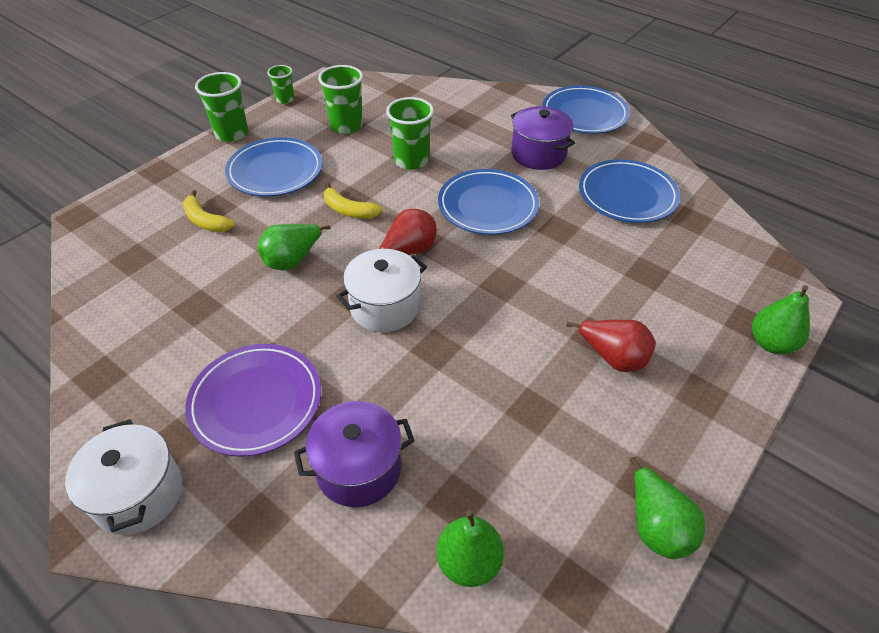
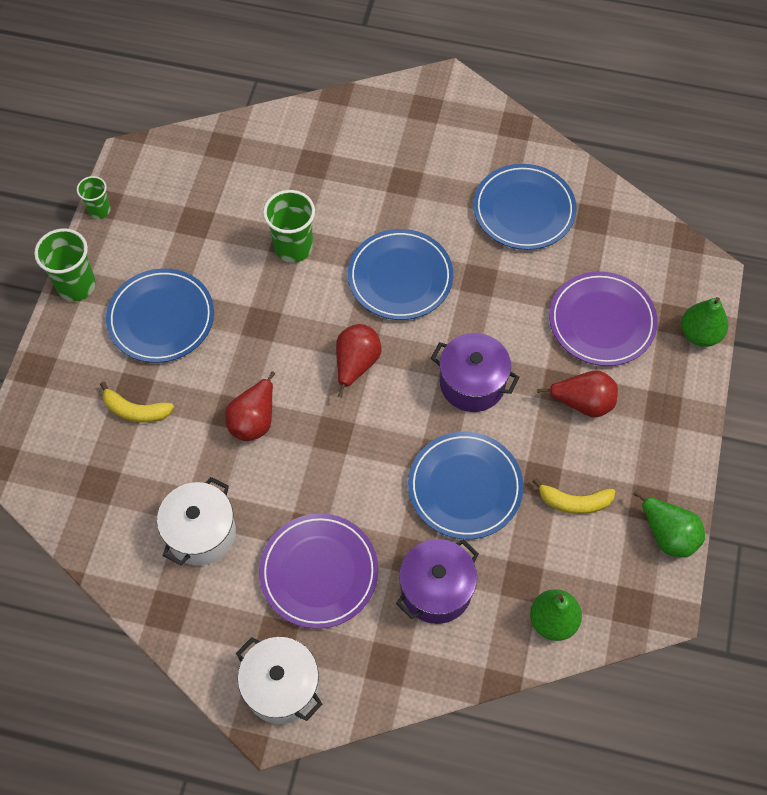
camera: 25 degrees left, 15 degrees up
(292, 260) = (254, 420): green pear -> red pear
(346, 126) = (195, 224): green cup -> none
(349, 210) = (269, 338): yellow banana -> yellow banana (574, 502)
(384, 307) = (369, 434): white pot -> white pot (201, 533)
(538, 154) = (416, 187): purple pot -> purple pot (472, 383)
(584, 114) = (436, 108): blue plate -> blue plate (465, 487)
(665, 297) = (601, 321): none -> purple plate

